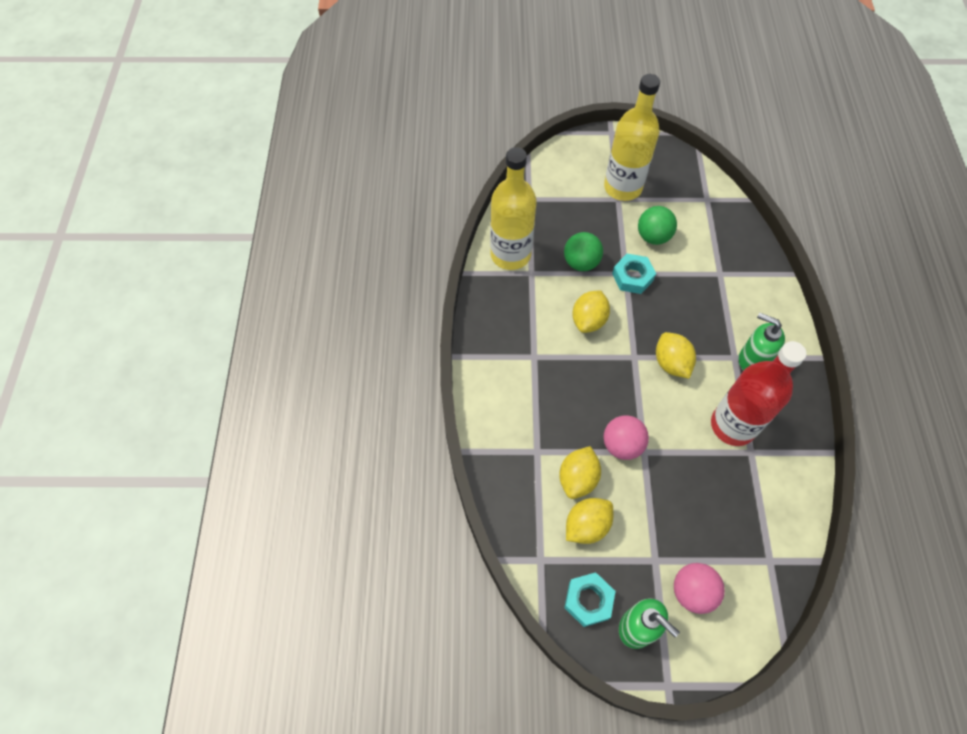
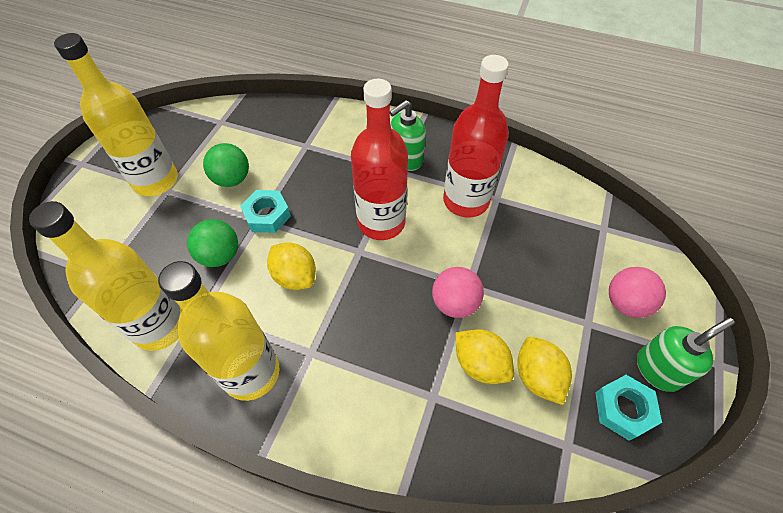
camera: 70 degrees left, 5 degrees down
(503, 325) = (251, 373): none -> yellow bottle
(671, 363) = (381, 222): yellow lemon -> red bottle

